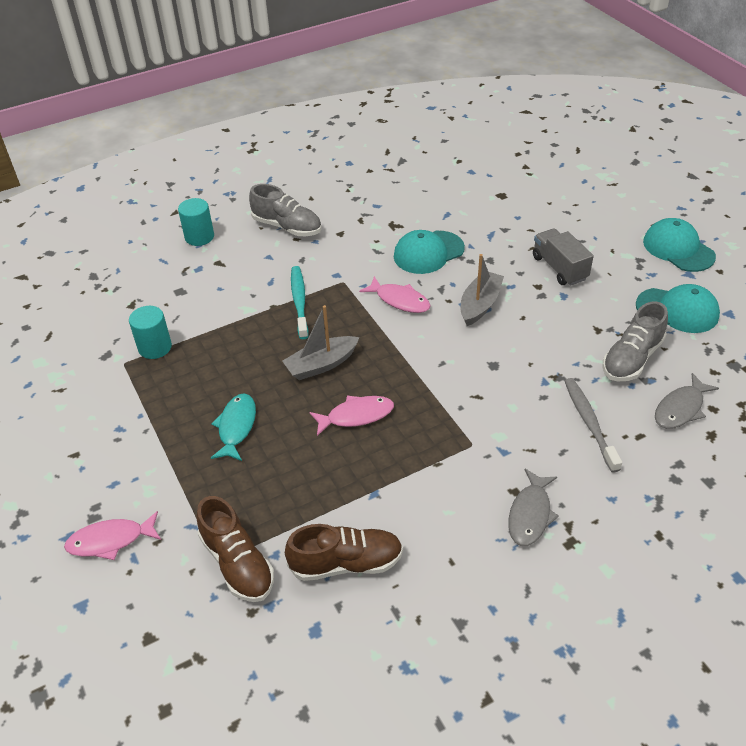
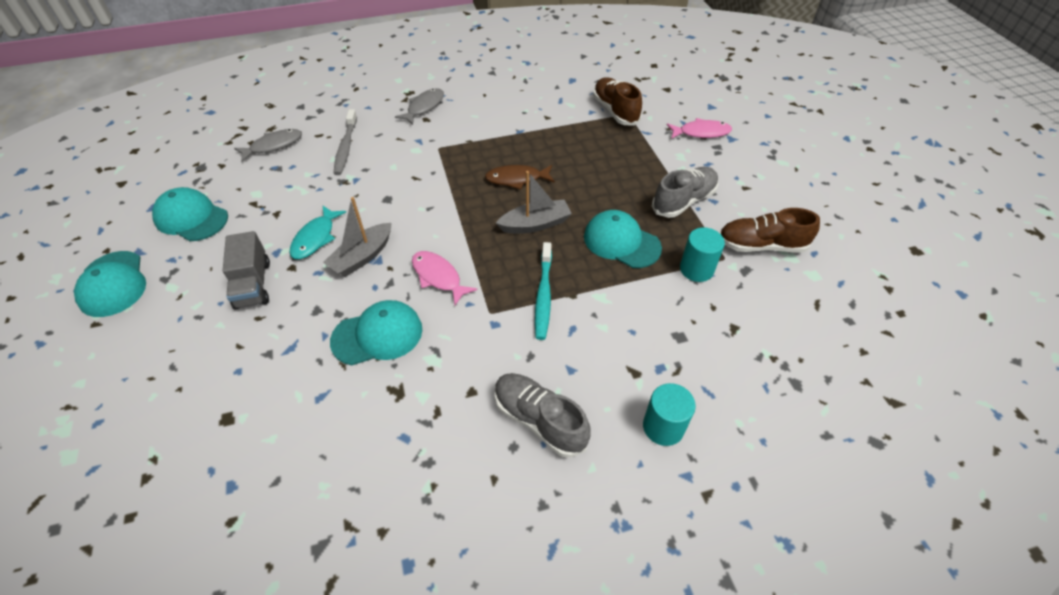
camera: 170 degrees left, 5 degrees up
(228, 361) = (621, 242): none -> turquoise cap
(236, 427) = (615, 186): turquoise fish -> turquoise fish (315, 238)
(346, 563) = (547, 102): brown shoe -> brown shoe (761, 245)
(356, 416) = (517, 179): pink fish -> brown fish
(632, 358) = (272, 185): grey shoe -> grey shoe (683, 201)

